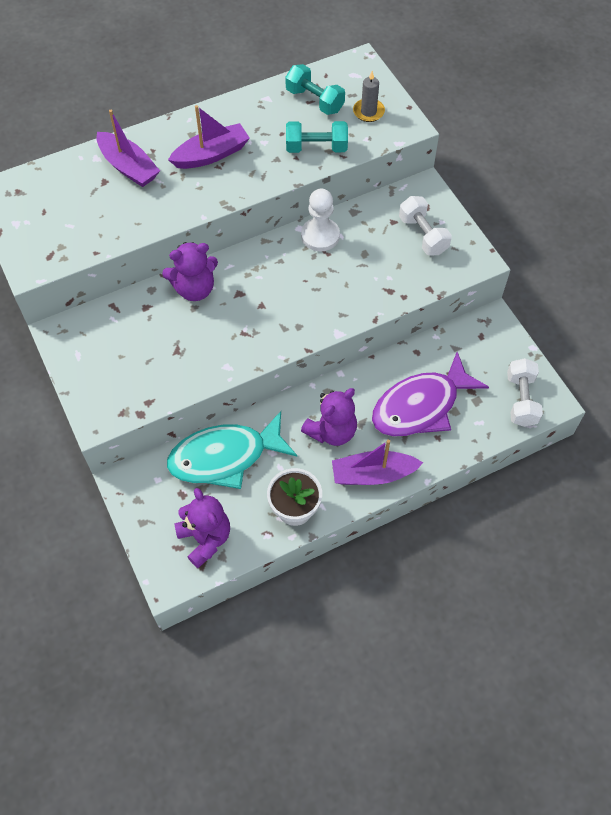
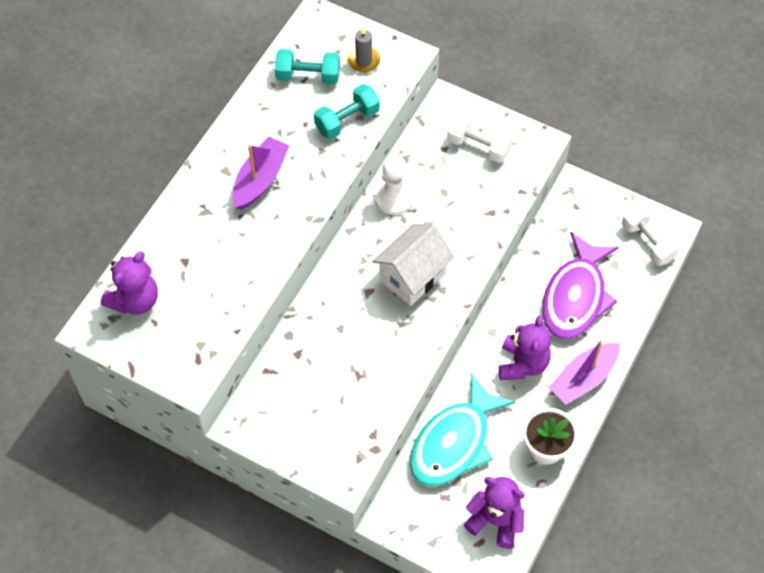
camera: 35 degrees left, 0 degrees up
(128, 167) = (195, 234): purple boat -> none
(194, 289) = (326, 311): purple teddy bear -> purple teddy bear (135, 300)
(283, 302) = (412, 276): none -> white house

